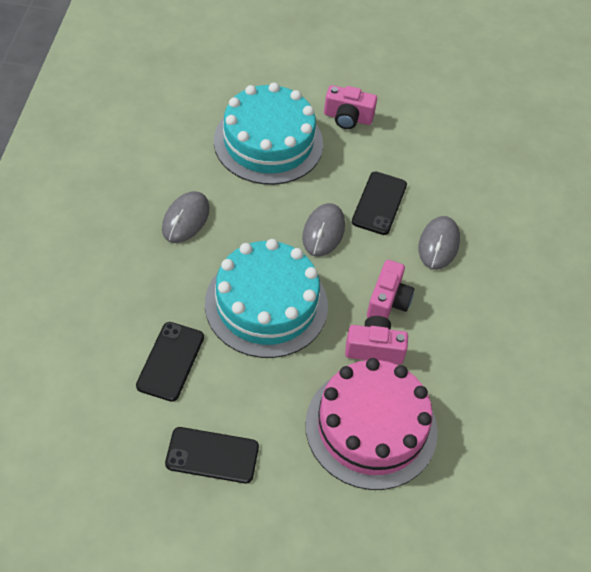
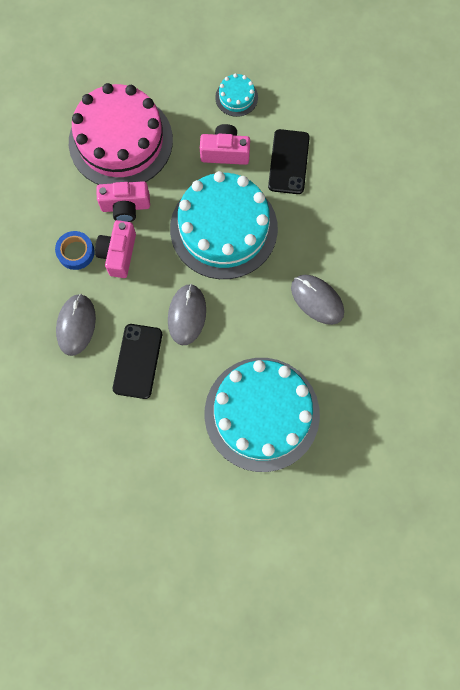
camera: 175 degrees right, 20 degrees up
(185, 219) = (317, 300): grey mouse -> grey mouse turned 60 degrees counterclockwise
(212, 455) = (236, 97): black phone -> turquoise cake
(347, 118) = (184, 470): pink camera -> pink camera (225, 152)
(435, 312) = (76, 252): none -> blue tape

